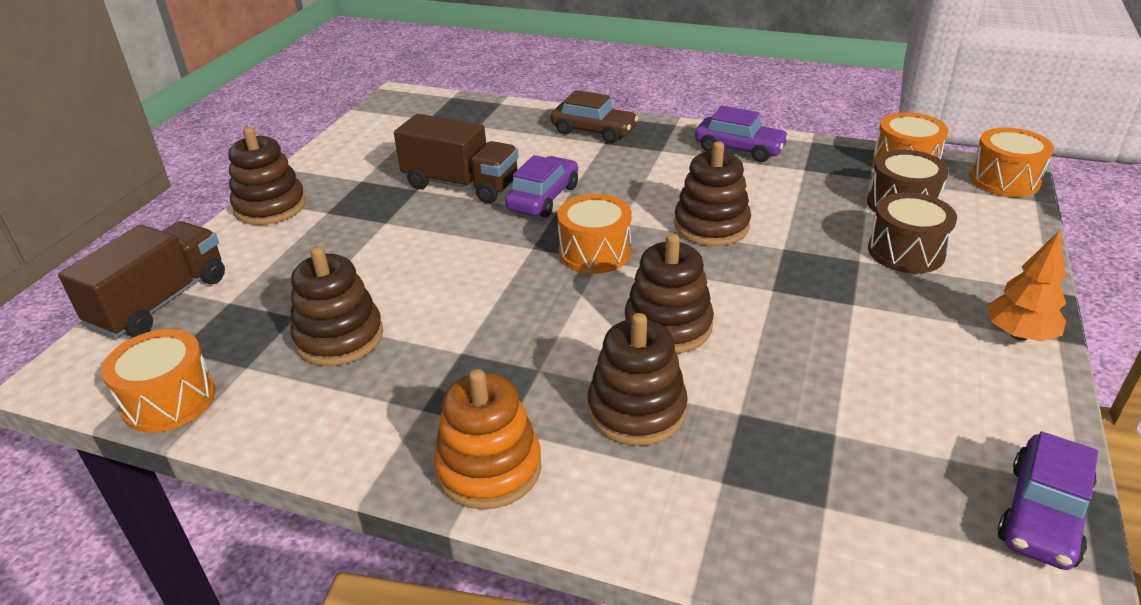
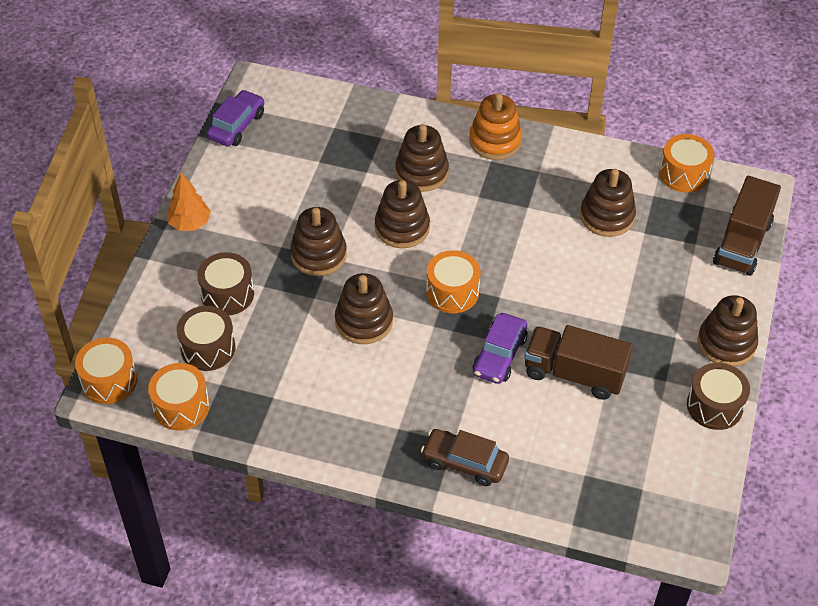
camera: 175 degrees right, 15 degrees up
(321, 164) = (714, 406): none -> brown drum
(739, 149) = (324, 429): purple car -> none
(791, 293) = (318, 254): none -> brown stacking toy

